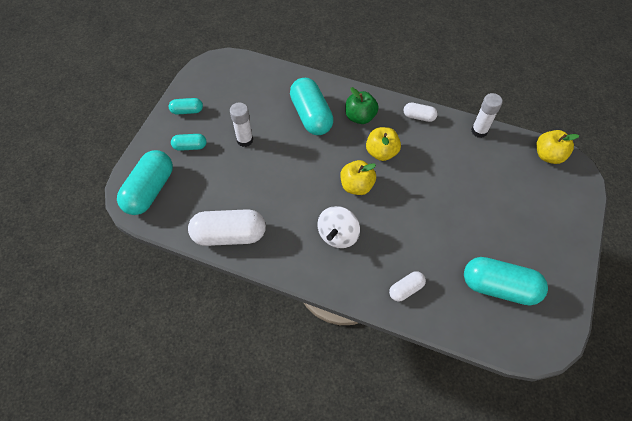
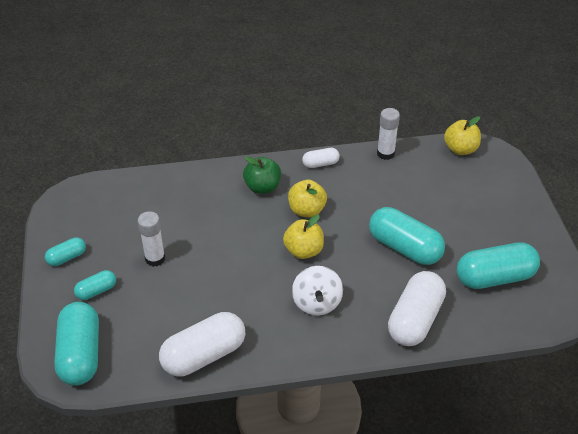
camera: 30 degrees left, 15 degrees down
(311, 115) = (211, 206): turquoise capsule -> turquoise capsule (404, 247)
(406, 289) = (415, 319): white capsule -> white capsule, size x1.96

